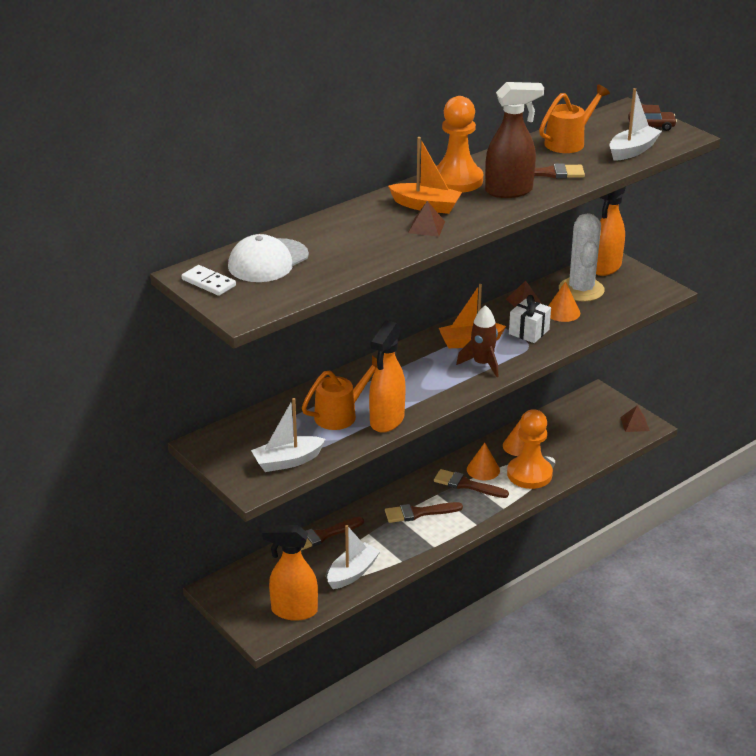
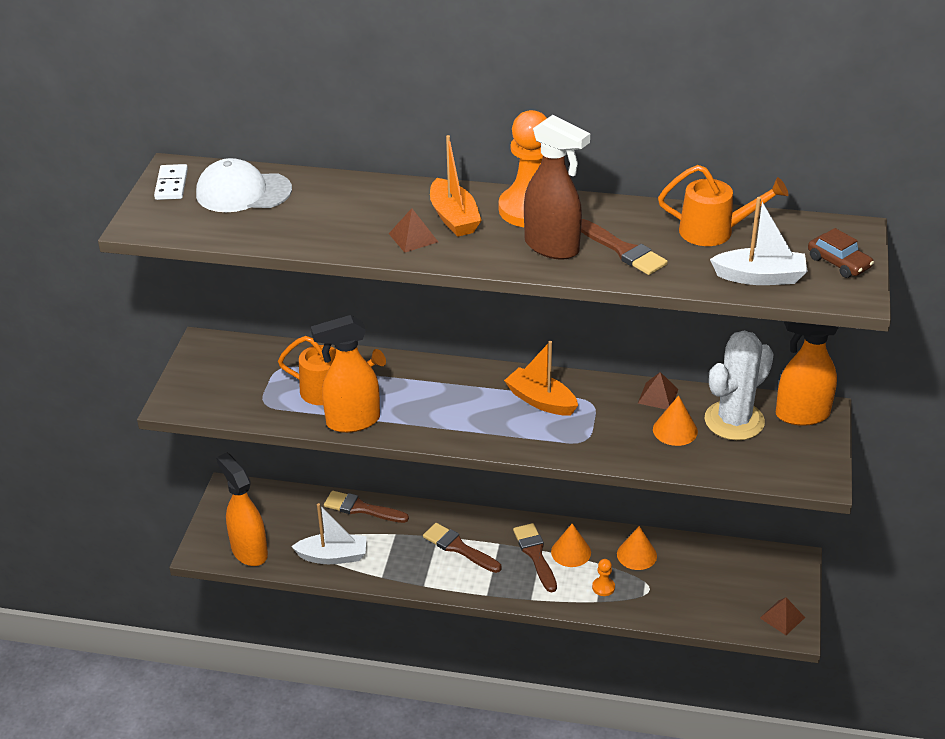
camera: 50 degrees right, 5 degrees up
(287, 461) = (229, 401): white boat -> none
(482, 364) = (514, 428): brown rocket -> none
(529, 332) = (609, 427): white gift -> none
(529, 474) = (603, 587): orange pawn -> orange pawn, size x0.41

